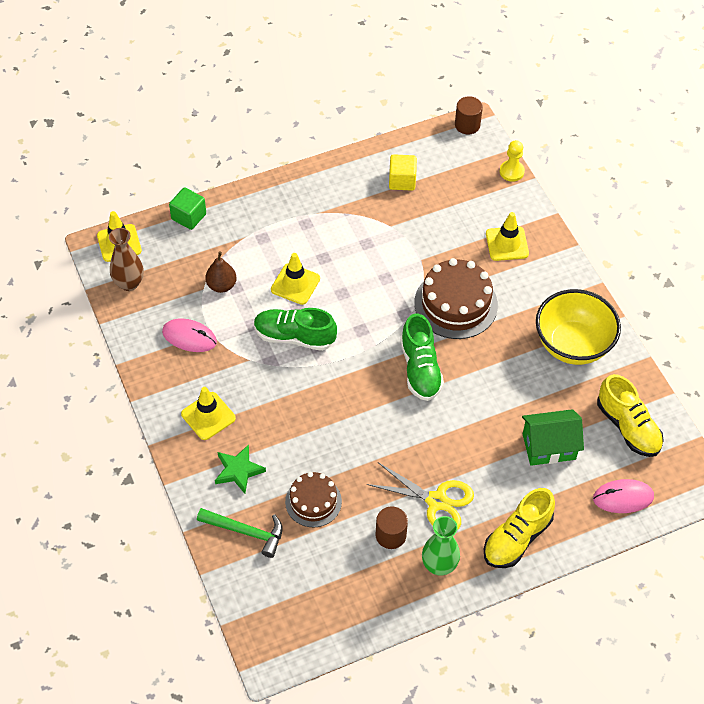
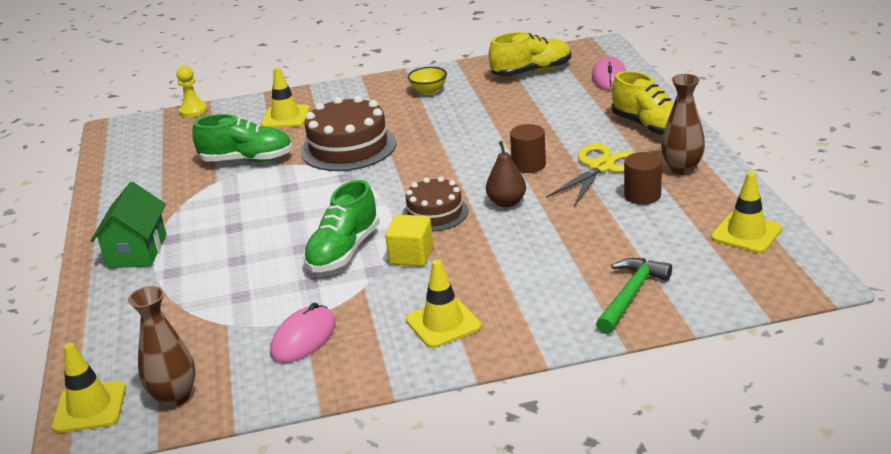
camera: 75 degrees left, 25 degrees down
(189, 217) = (90, 335): green cube -> none
(221, 285) = (230, 308): brown pear -> brown pear (506, 202)
(238, 470) = (536, 299): green star -> none
(295, 284) = (262, 248): yellow traffic cone -> yellow traffic cone (746, 233)
(313, 501) = (591, 244): brown cake -> brown cake (435, 213)
(402, 181) = (156, 172): yellow cube -> yellow cube (411, 256)
(420, 369) = (425, 170): green shoe -> green shoe (247, 160)
(439, 565) = (682, 169): green vase -> brown vase
(467, 125) = (109, 131): brown cylinder -> brown cylinder (528, 165)
(549, 446) = (545, 107): green house -> green house (137, 251)
(572, 345) = (428, 91): yellow bowl -> yellow bowl, size x0.45

